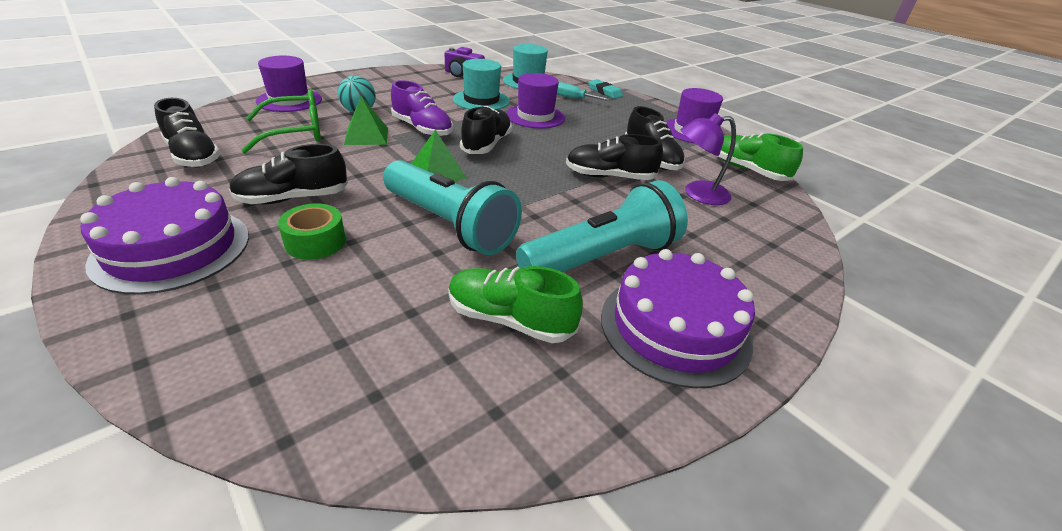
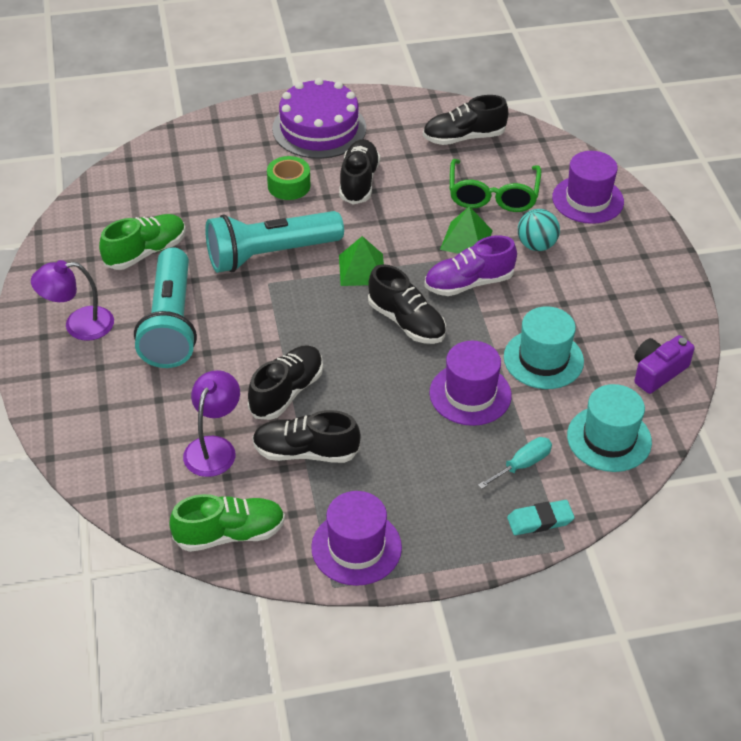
camera: 120 degrees right, 10 degrees up
(675, 328) = (79, 325): purple cake -> purple lamp

